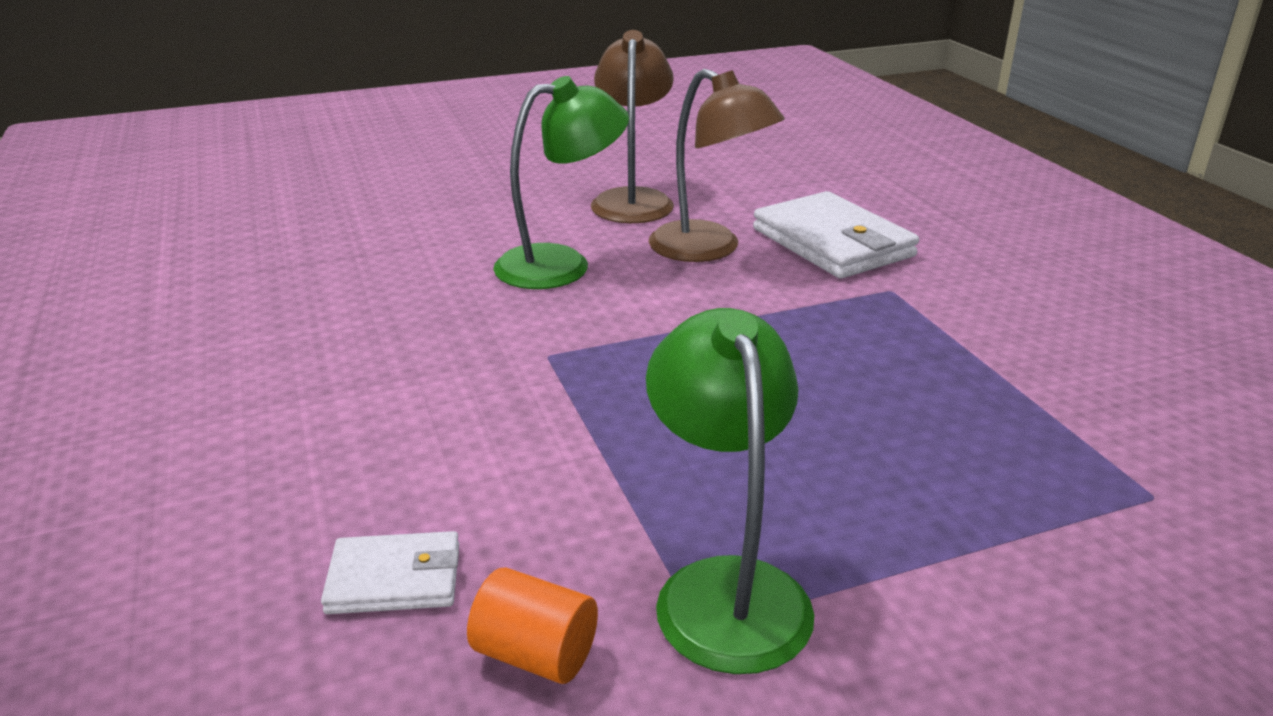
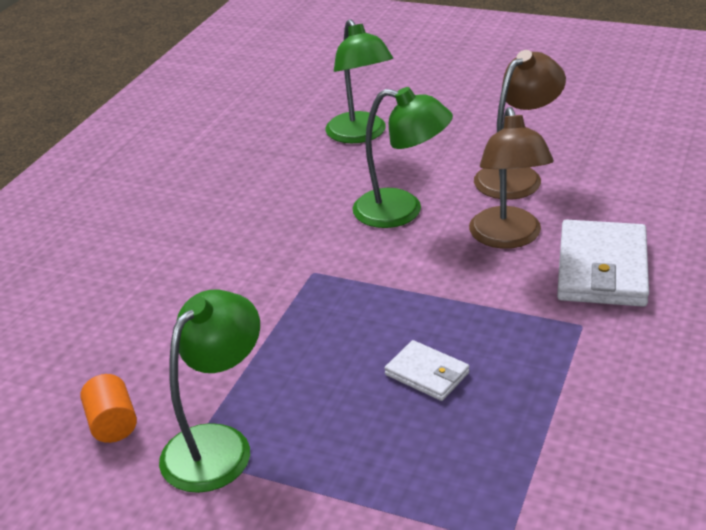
camera: 45 degrees right, 5 degrees up
(395, 579) = (106, 358): white wallet -> white wallet (427, 374)
(400, 215) = (360, 135): none -> green lamp

